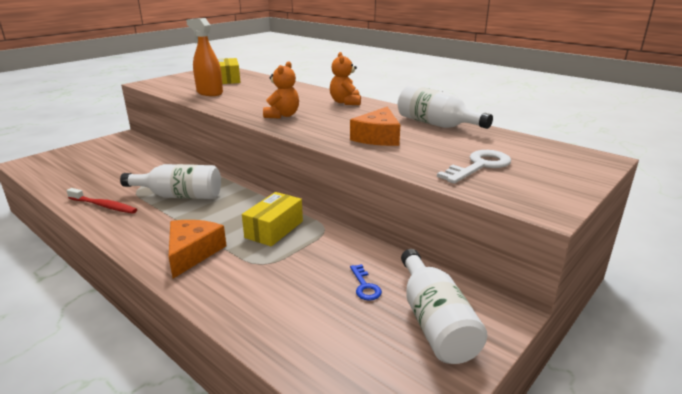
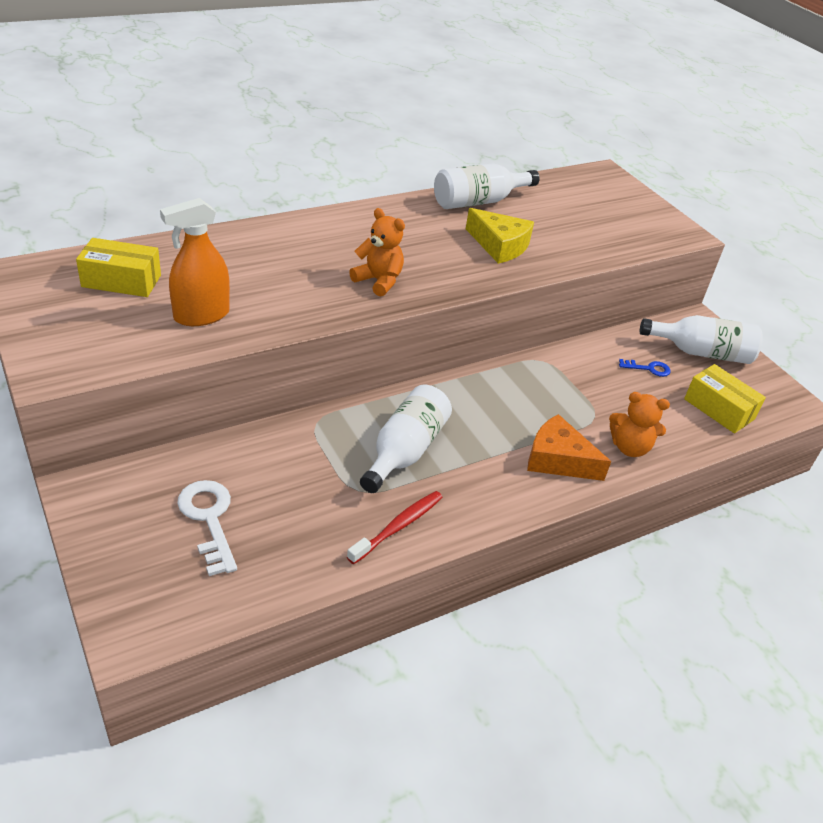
camera: 75 degrees left, 15 degrees up
(274, 229) = (530, 393): yellow box -> yellow box (719, 409)
(345, 102) = (354, 224): orange teddy bear -> orange teddy bear (629, 447)
(378, 137) = (499, 245): orange cheese -> yellow cheese
(479, 166) = (599, 225): white key -> white key (209, 520)

